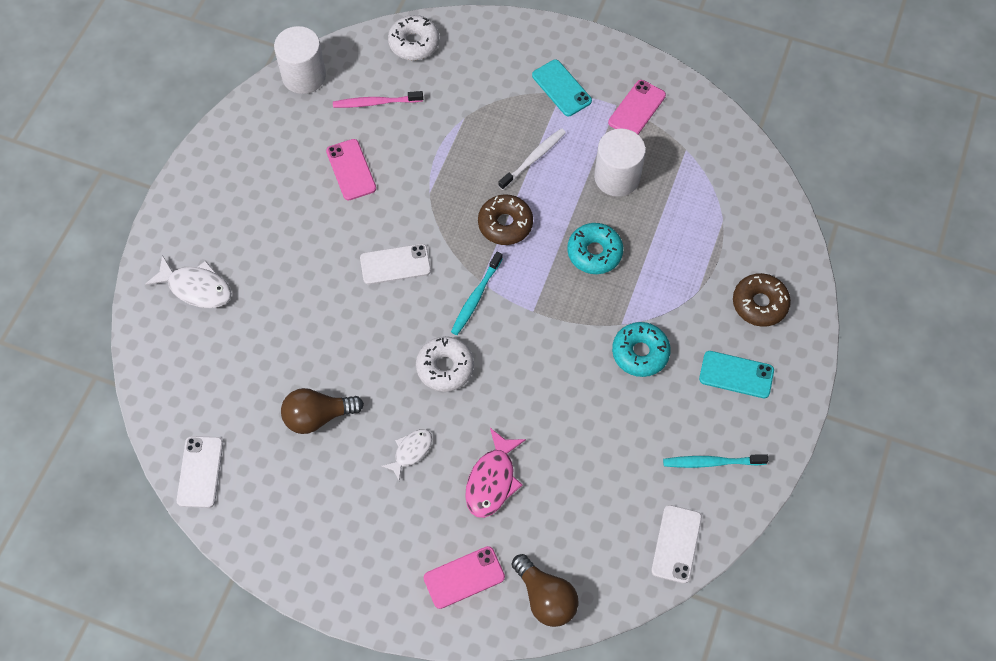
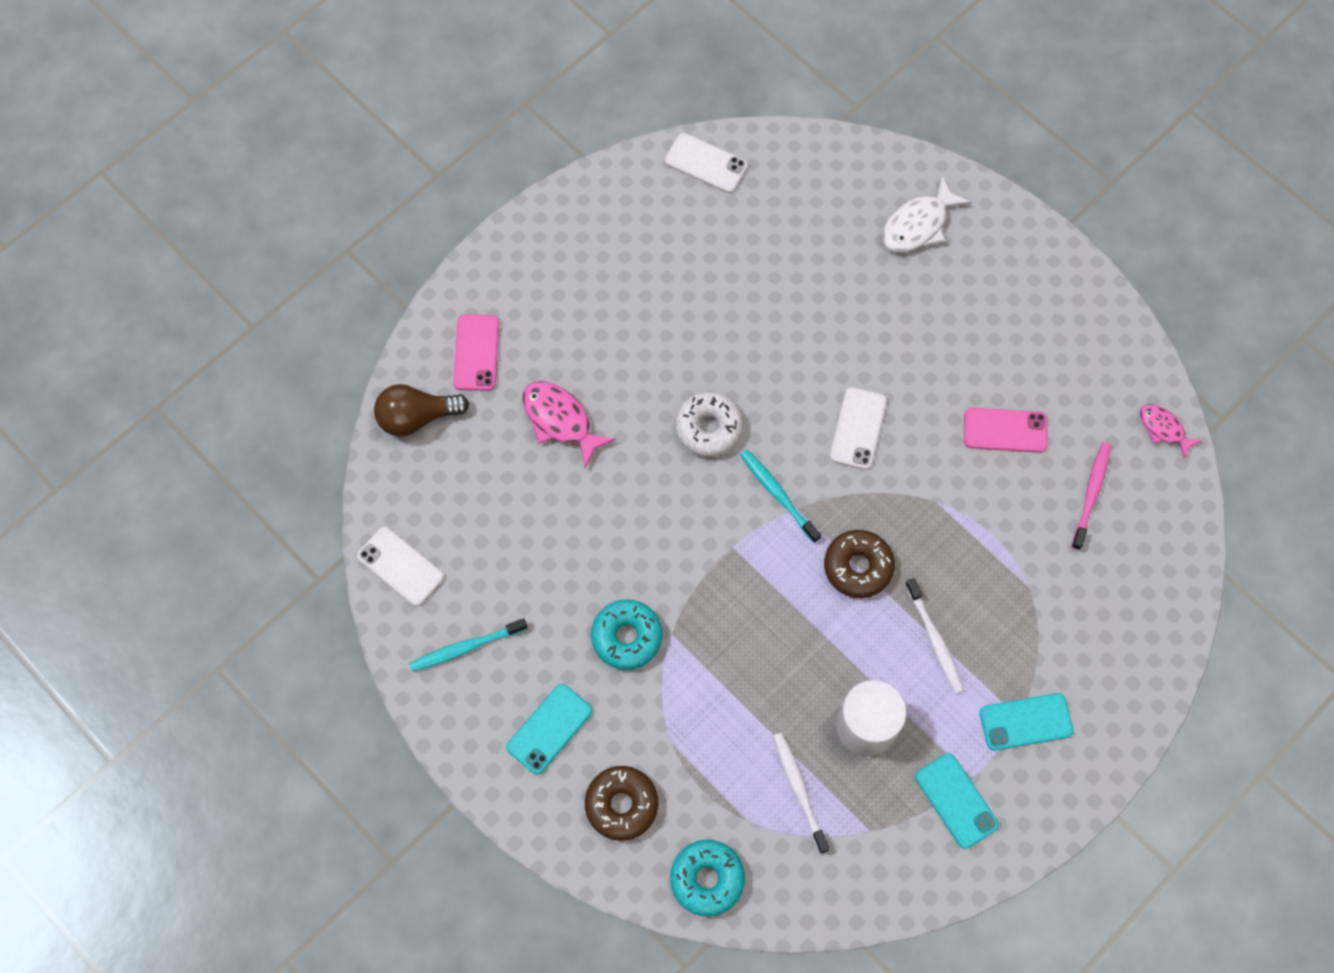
camera: 115 degrees right, 5 degrees up
(304, 76) = (1163, 429): white cylinder -> pink fish
(318, 416) = (713, 286): brown light bulb -> none
(411, 451) = (631, 357): white fish -> none
(414, 43) = (1166, 574): white donut -> none
(594, 252) = (775, 649): turquoise donut -> turquoise donut (707, 879)
(637, 109) = (956, 800): pink phone -> turquoise phone
(683, 200) = (799, 789): none -> white toothbrush
(711, 462) = (465, 647): turquoise toothbrush -> turquoise toothbrush turned 135 degrees counterclockwise

